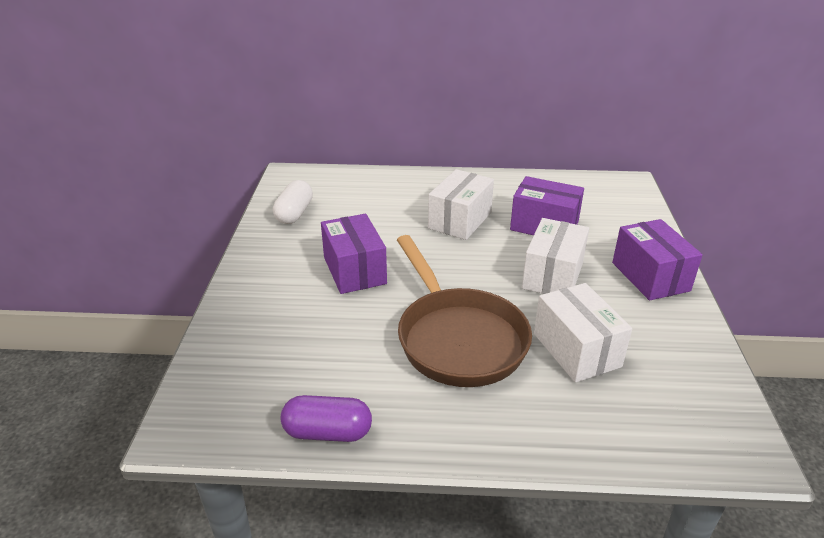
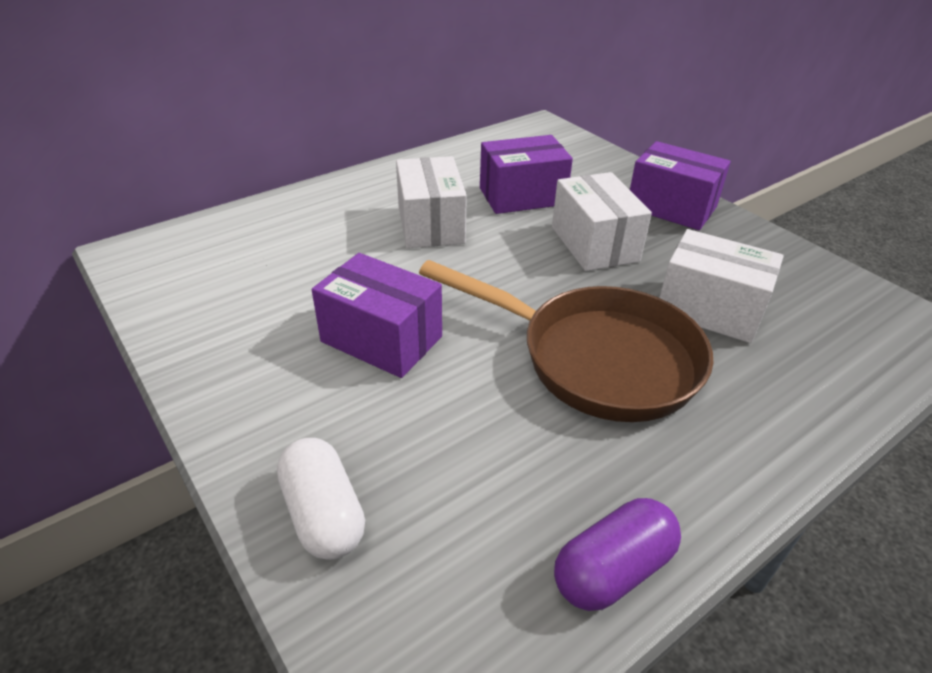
camera: 40 degrees left, 5 degrees up
(294, 213) = (204, 302): white capsule -> white capsule (323, 514)

